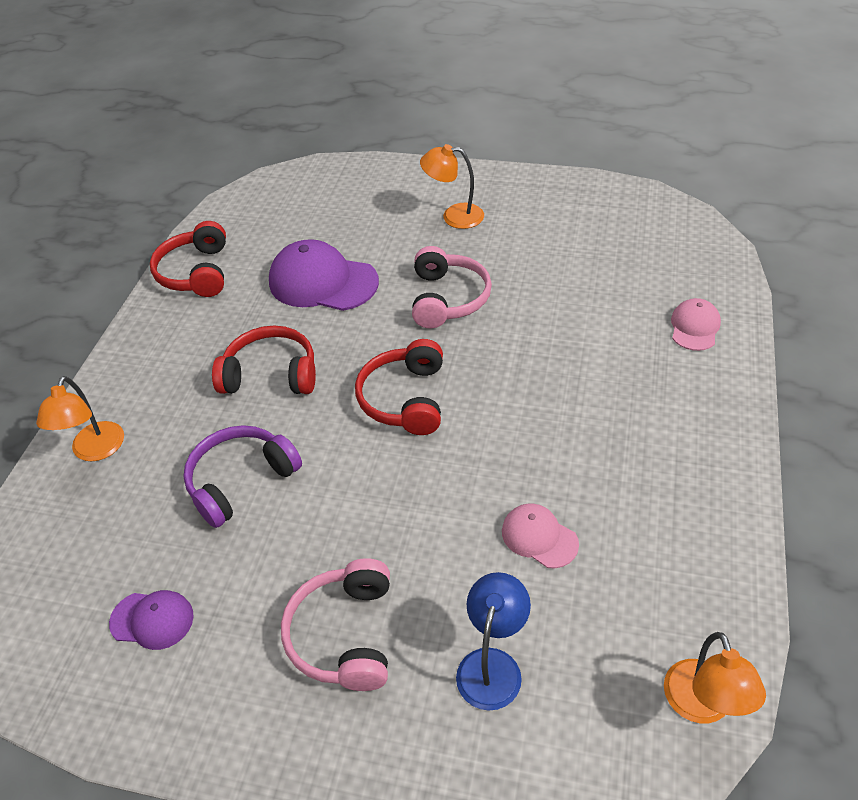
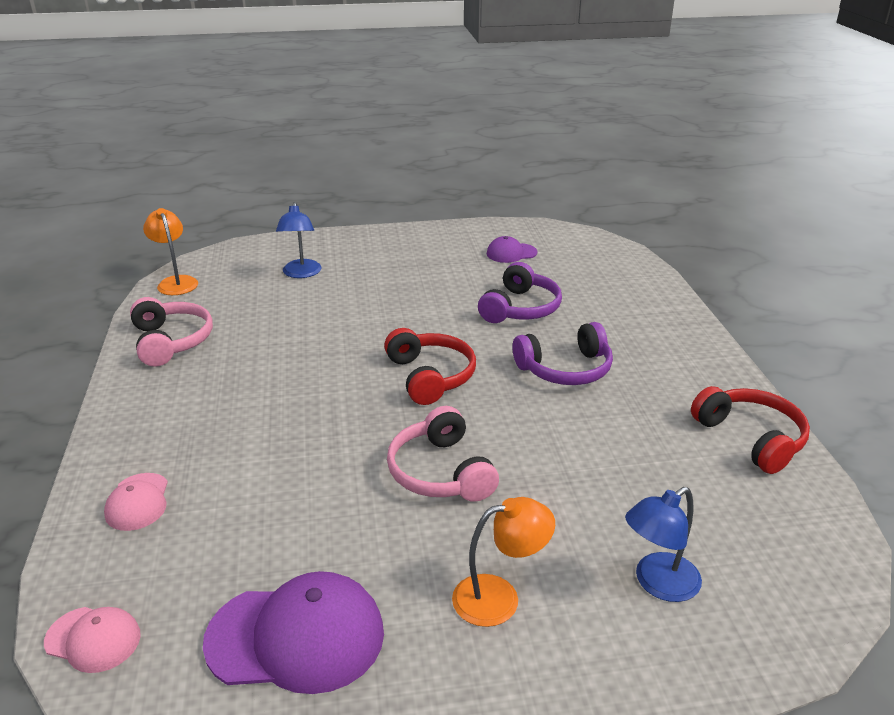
camera: 155 degrees right, 15 degrees down
(95, 451) = (645, 302): orange lamp -> none
(271, 374) = (565, 369): red headphones -> purple headphones
(323, 282) = (599, 459): purple cap -> purple cap (296, 637)
(344, 634) = (394, 268): pink headphones -> pink headphones (171, 341)
(358, 204) = (658, 584): none -> blue lamp
(539, 537) = (285, 323): pink cap -> pink cap (93, 639)

